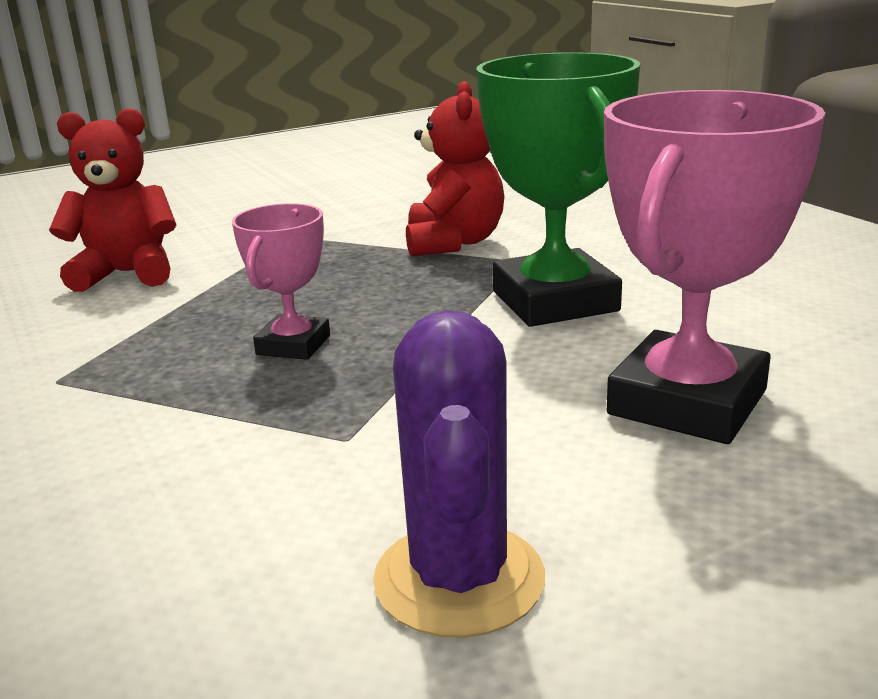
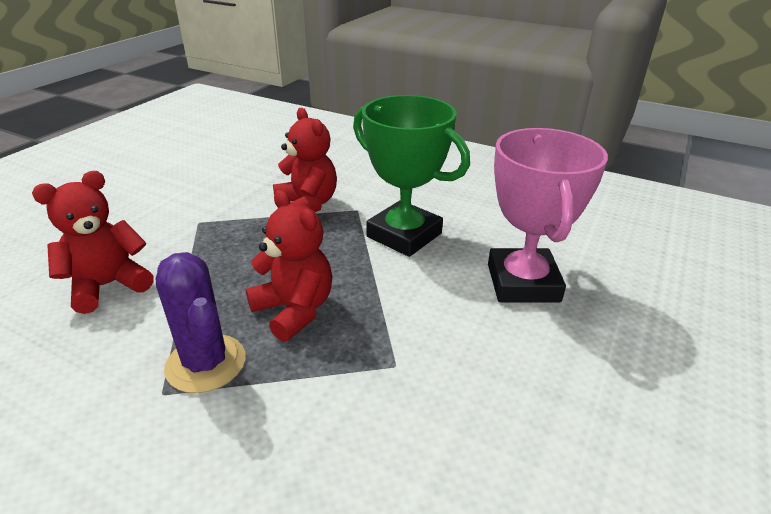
camera: 35 degrees left, 10 degrees up
(293, 345) = (294, 310): pink trophy -> red teddy bear
(459, 579) = (534, 427): purple cactus -> purple cactus (206, 363)

